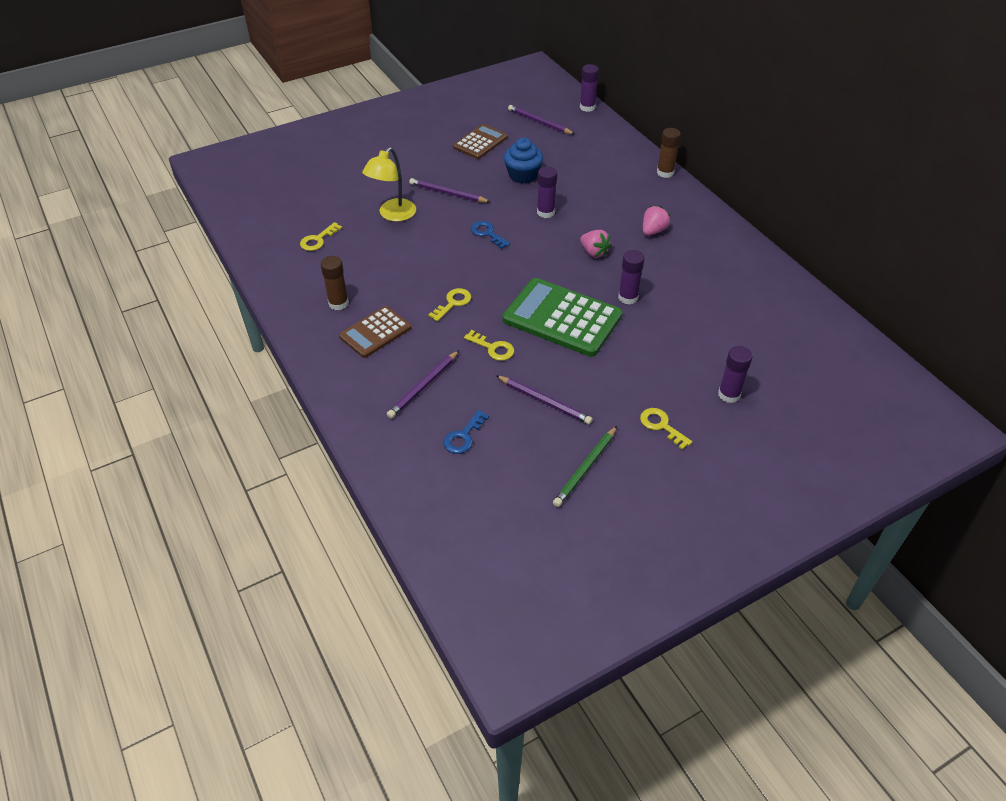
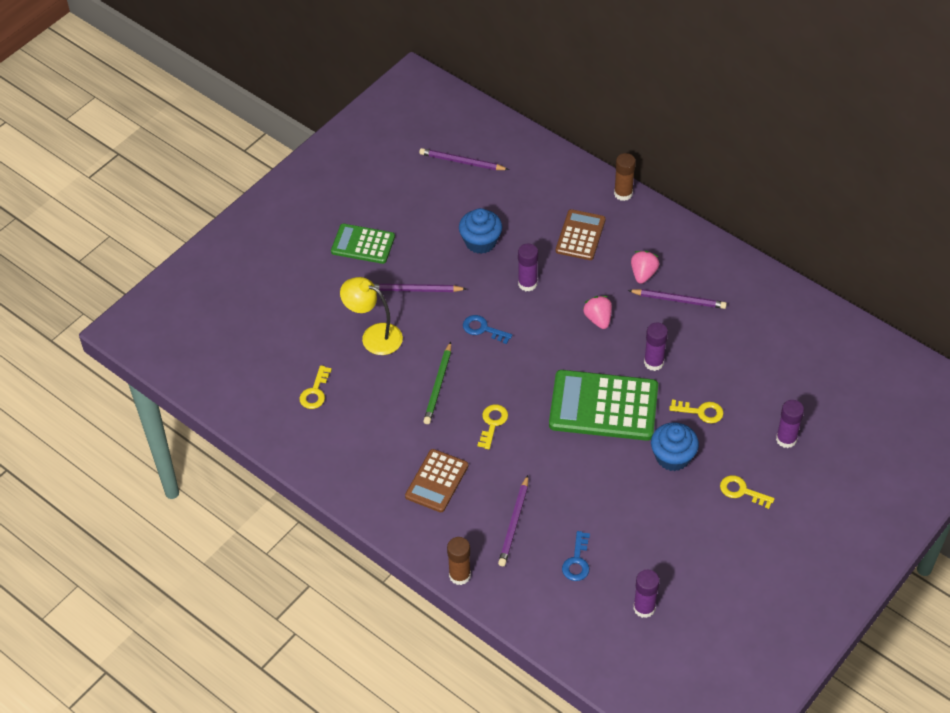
camera: 20 degrees left, 5 degrees up
(338, 303) = (381, 460): brown glue stick -> brown glue stick (459, 575)
(393, 215) = (374, 336): yellow lamp -> yellow lamp turned 105 degrees clockwise
(425, 154) = (363, 244): none -> green calculator
(480, 142) = (413, 210): brown calculator -> brown calculator (580, 235)
(493, 348) = (556, 461): yellow key -> yellow key (701, 412)
(544, 401) = (630, 501): purple pencil -> purple pencil (678, 300)
(585, 468) = (696, 555): green pencil -> green pencil (438, 385)
(587, 107) = (502, 125): purple glue stick -> purple glue stick (644, 608)
(594, 252) = (598, 319): pink strawberry -> pink strawberry turned 135 degrees counterclockwise
(606, 377) = (672, 457): none -> blue cupcake

